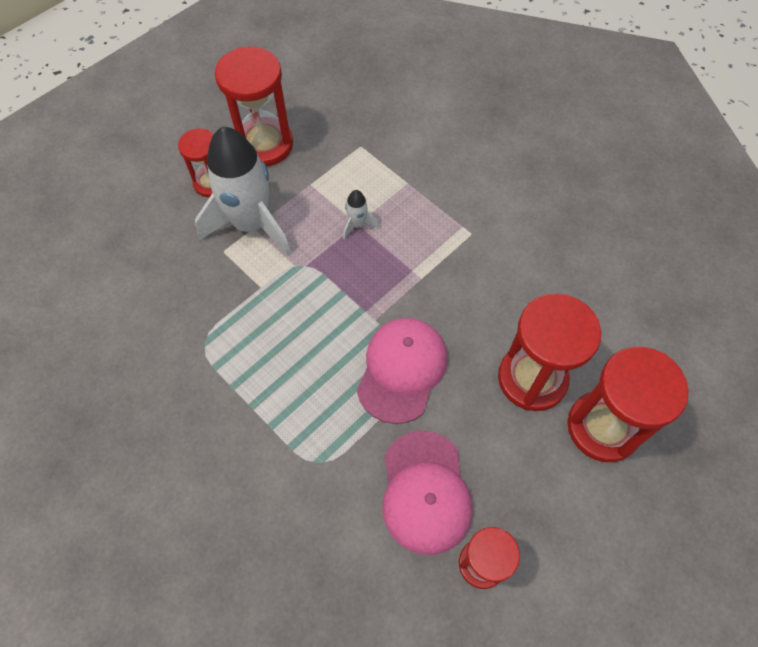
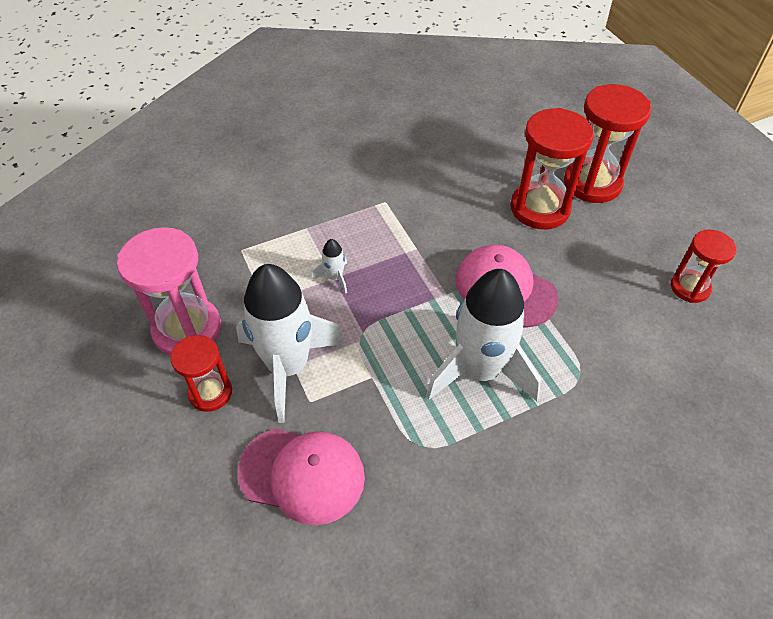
camera: 70 degrees left, 10 degrees down
(264, 145) = (187, 329): red hourglass -> pink hourglass
(295, 371) = (480, 371): none -> white rocket
(425, 492) = (623, 305): pink cap -> pink cap (302, 474)

